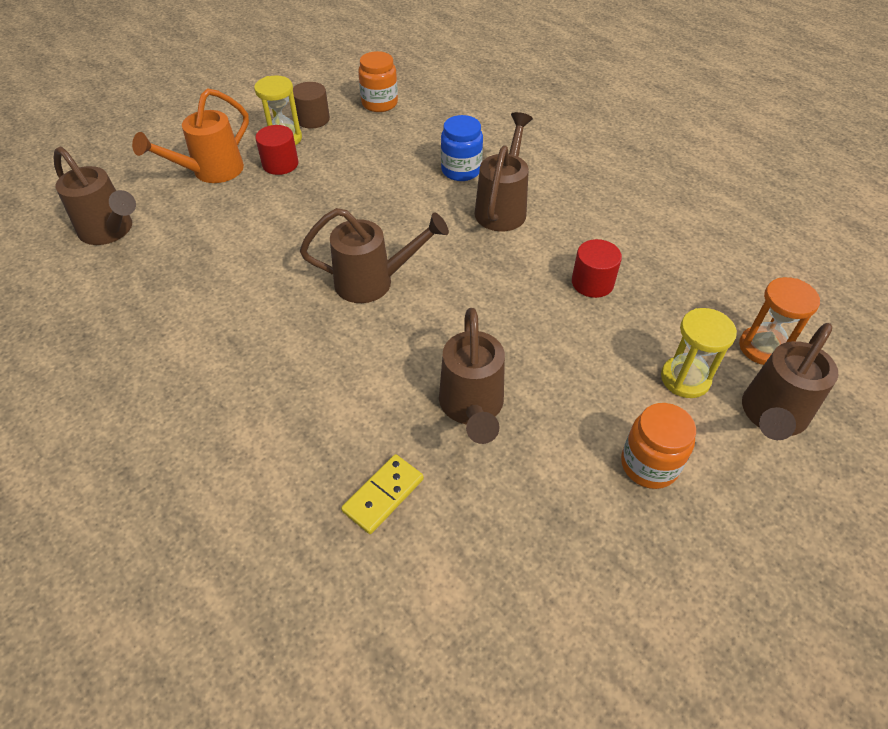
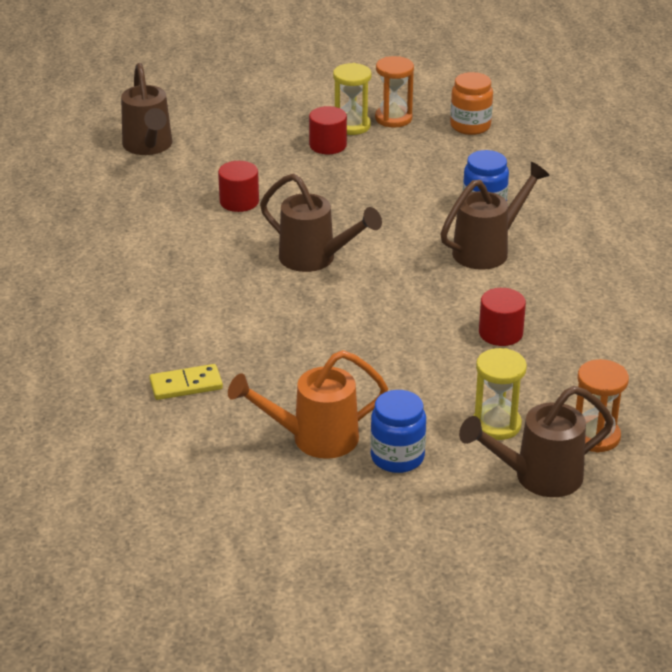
camera: 35 degrees right, 15 degrees down
(210, 172) = (263, 131): orange watering can -> orange watering can (313, 439)
(250, 253) = (239, 201): none -> red cylinder
(313, 119) = (393, 118): brown cylinder -> orange hourglass
(472, 408) = (302, 367): brown watering can -> none
(649, 465) = (397, 457): orange jar -> blue jar

